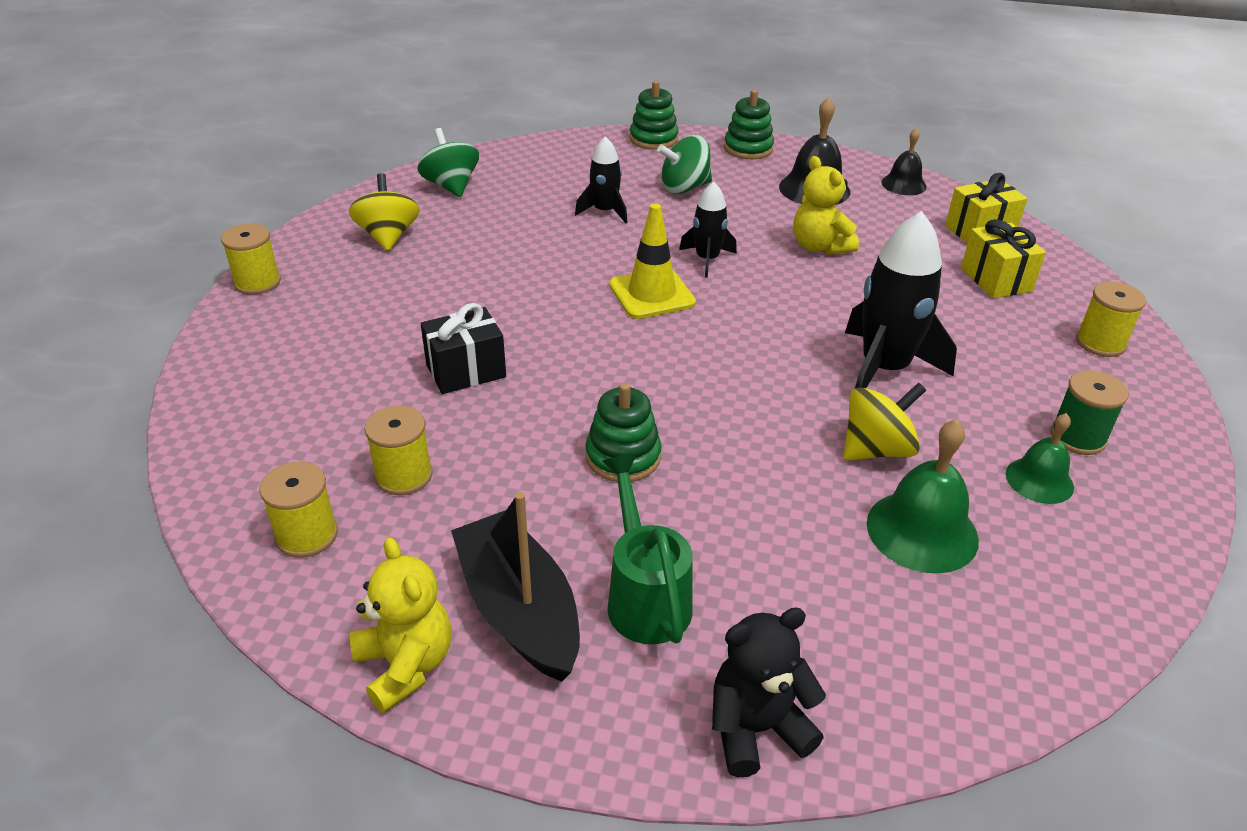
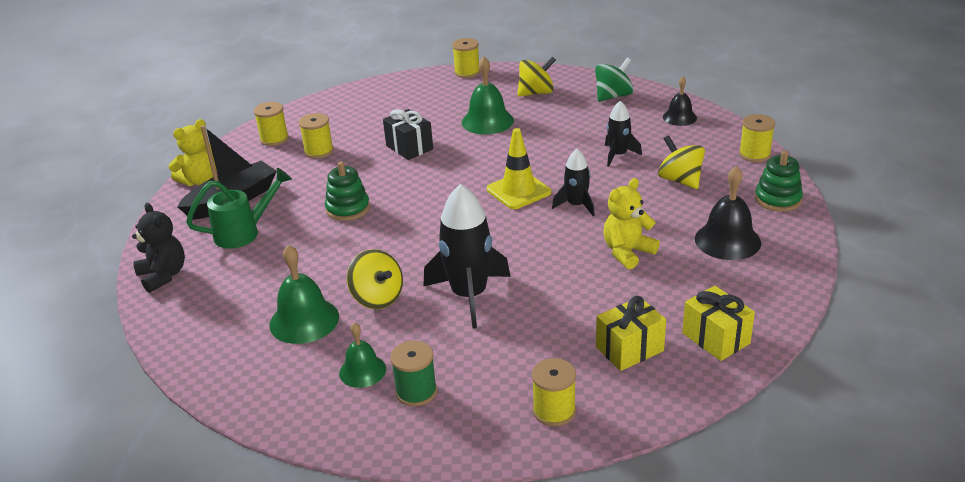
camera: 80 degrees right, 5 degrees down
(439, 288) = (487, 121): none -> green bell
(653, 139) = (754, 154): green stacking toy -> yellow spool
(684, 188) = (680, 180): green spinning top -> yellow spinning top
(903, 184) = (777, 289): black bell -> black bell (679, 117)

